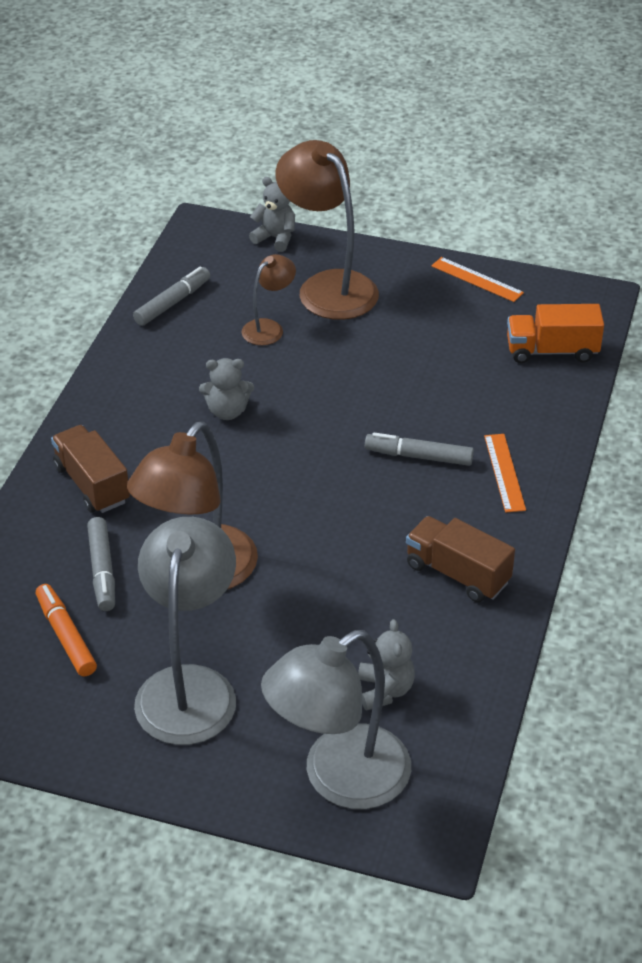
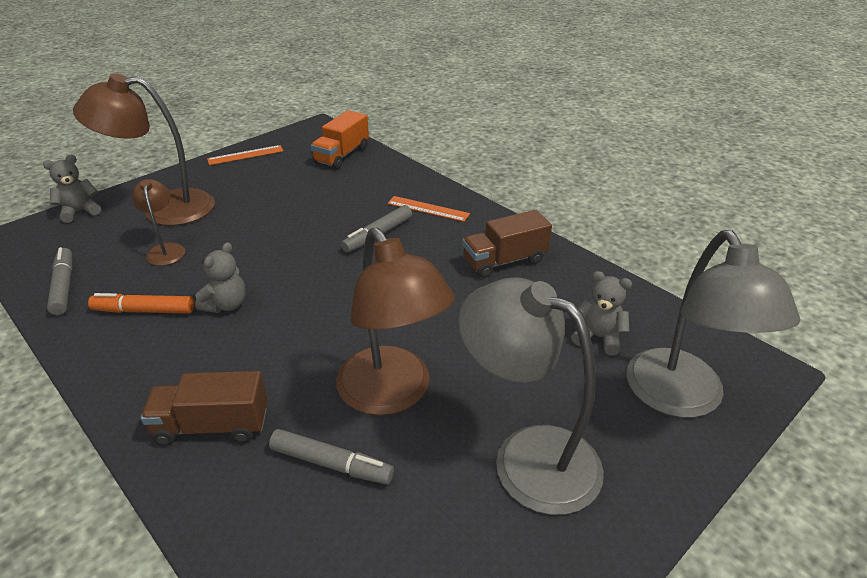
camera: 60 degrees left, 5 degrees down
(66, 636) = (396, 532): orange marker -> orange marker (144, 311)

